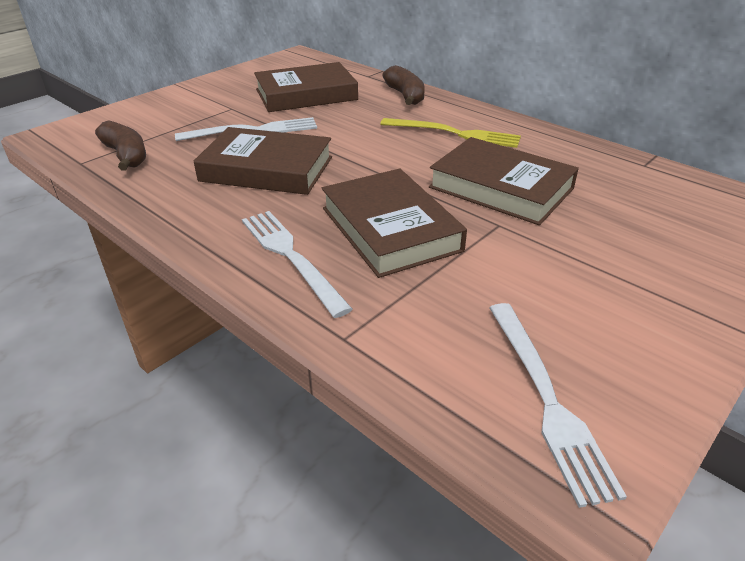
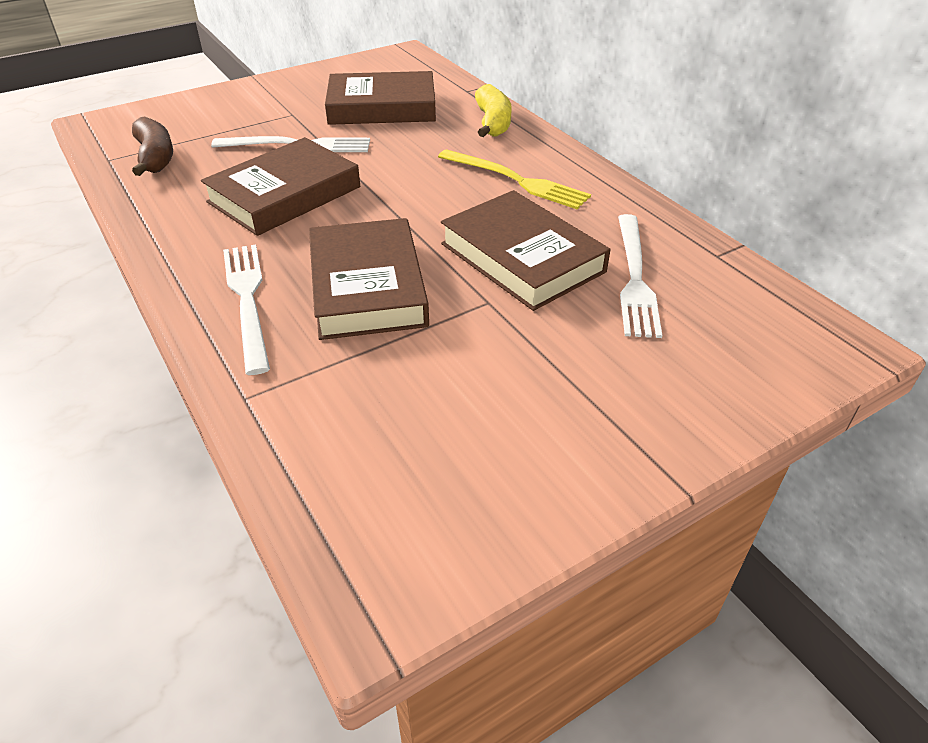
camera: 15 degrees right, 5 degrees up
(267, 169) = (284, 194): brown book -> brown book turned 75 degrees counterclockwise
(405, 96) = (493, 123): brown banana -> yellow banana
(546, 399) = (401, 505): white fork -> white fork (634, 278)

